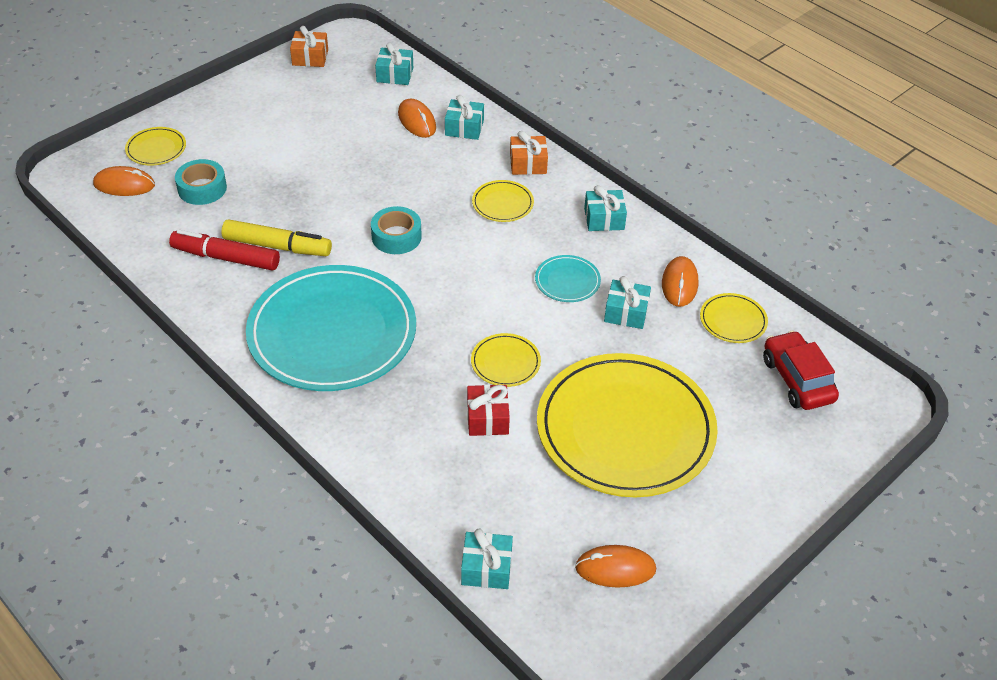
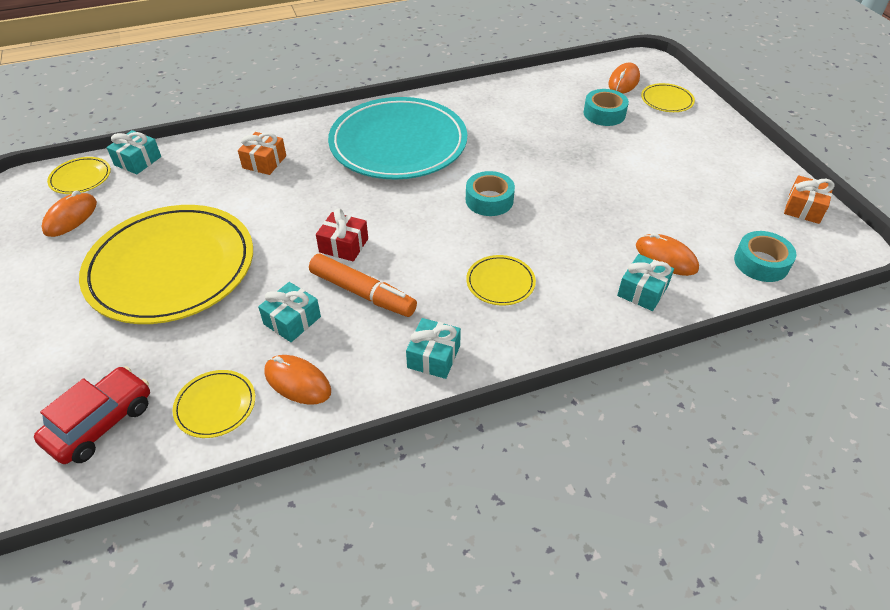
camera: 115 degrees right, 0 degrees up
(226, 258) = (512, 112): red marker -> none
(277, 246) = (513, 136): yellow marker -> none
(395, 75) = (761, 263): turquoise gift -> turquoise tape
(417, 121) = (666, 257): orange mouse -> orange mouse turned 45 degrees clockwise
(487, 418) = (253, 196): red gift -> red gift (343, 245)
(505, 362) = (298, 222): yellow plate -> yellow plate (80, 178)
(528, 164) = (558, 324): orange gift -> orange gift (264, 162)
(567, 281) = (362, 293): turquoise plate -> orange marker
(797, 380) = (101, 423): red car -> red car turned 60 degrees counterclockwise

